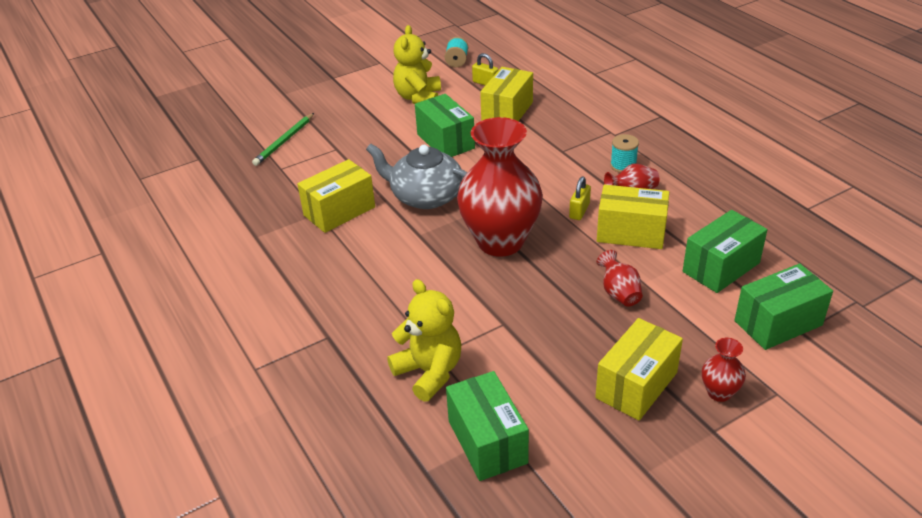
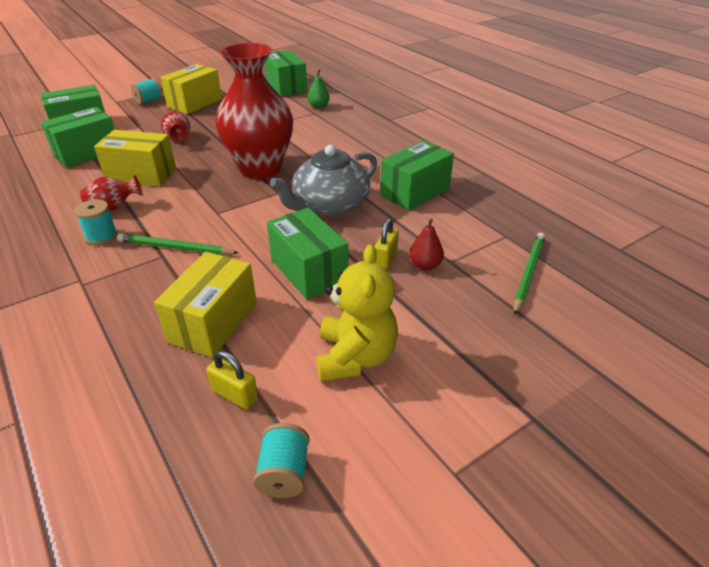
camera: 175 degrees right, 0 degrees up
(339, 211) = (415, 192): yellow box -> green box
(357, 146) = (425, 265): none -> red pear
(425, 196) = (330, 205): grey teapot -> grey teapot turned 120 degrees clockwise
(429, 372) = (319, 107): yellow teddy bear -> green pear
(554, 157) = (175, 248): none -> green pencil
(579, 211) = (178, 191): yellow padlock -> yellow padlock (385, 259)
(719, 393) = (149, 101): red vase -> turquoise spool

